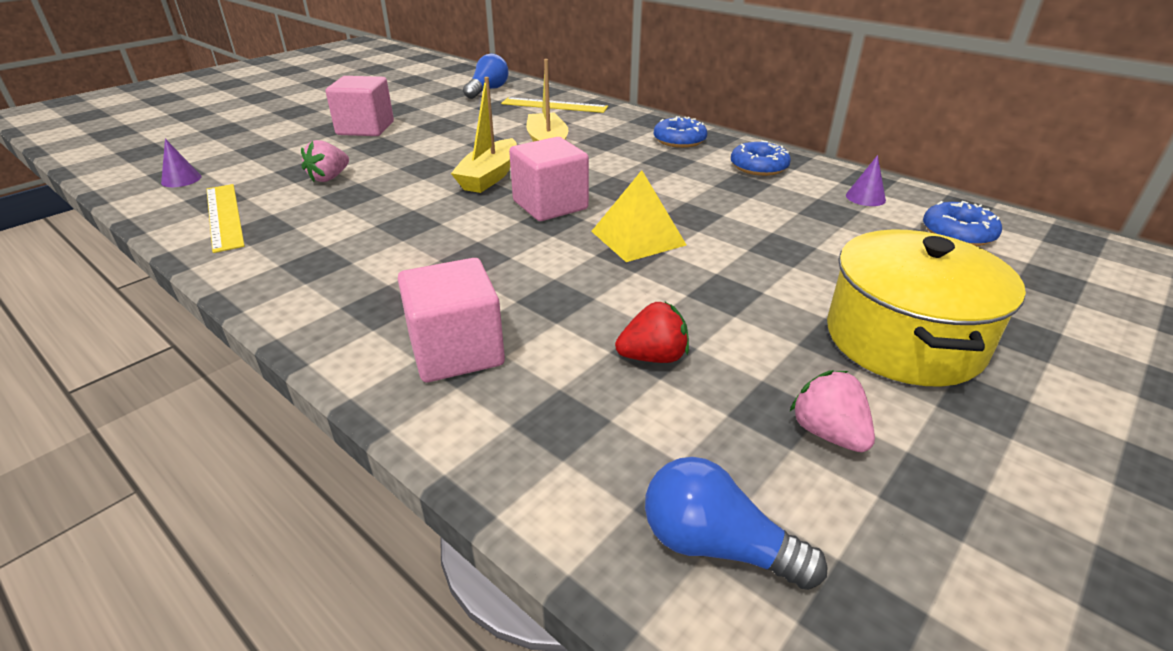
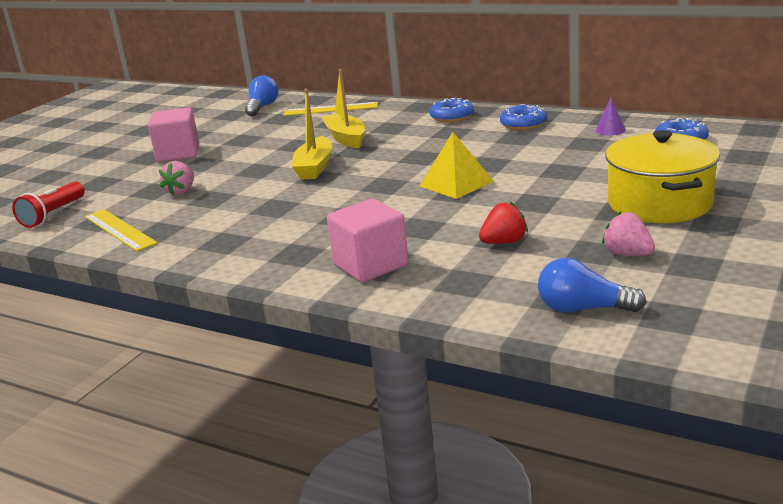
camera: 10 degrees left, 10 degrees down
(181, 179) = (53, 215): purple cone -> red flashlight
(550, 205) = (377, 176): pink cube -> none

